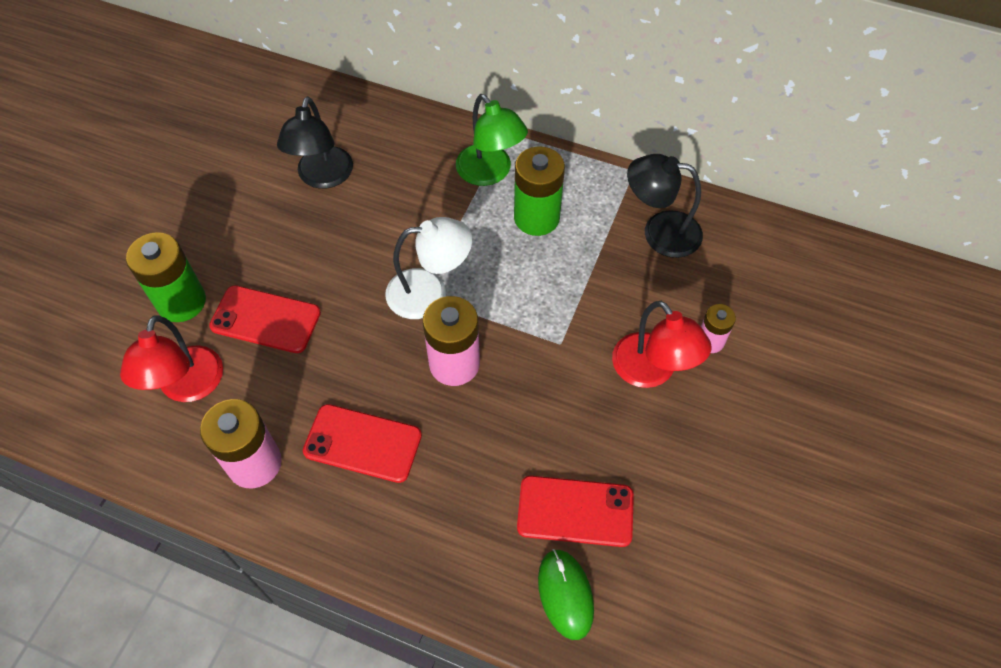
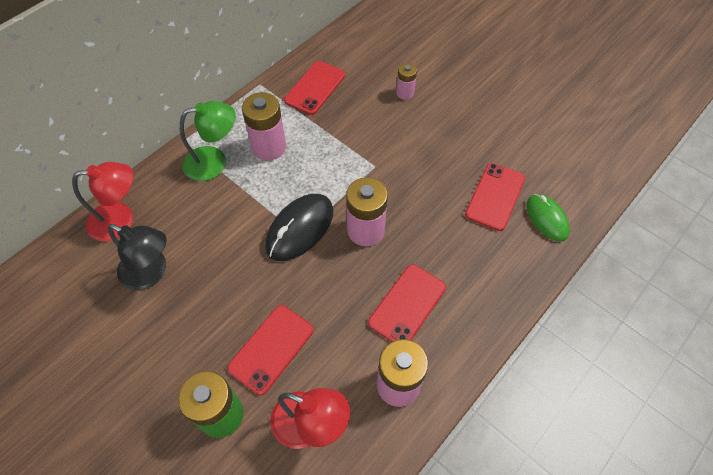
camera: 70 degrees left, 0 degrees up
(429, 292) = (300, 229): white lamp -> black mouse
(536, 218) = (269, 147): green battery -> pink battery
(565, 594) = (546, 218): green mouse -> green mouse turned 60 degrees clockwise
(652, 371) = (414, 127): red lamp -> red lamp (120, 220)
(659, 232) = (315, 88): black lamp -> red phone

